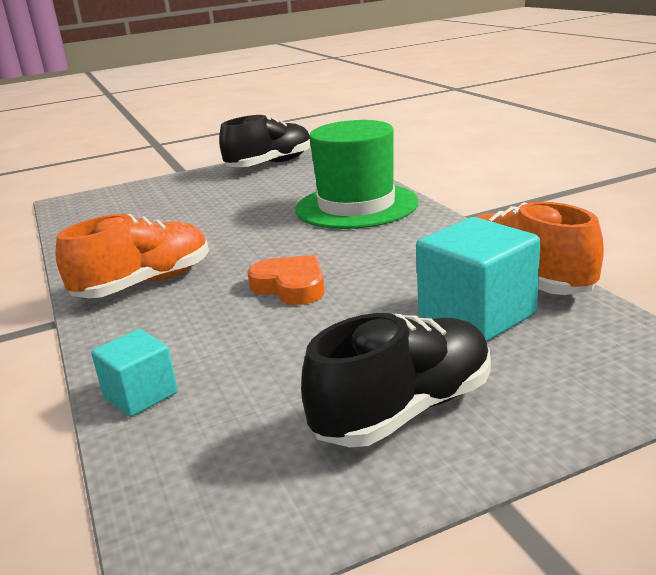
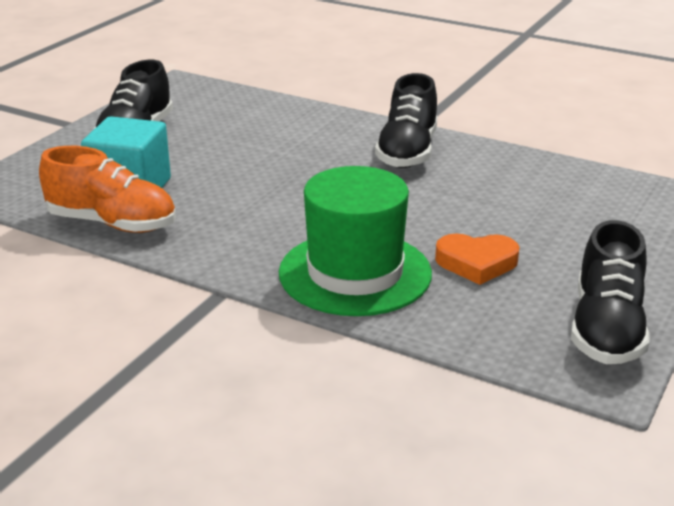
camera: 140 degrees right, 5 degrees up
(140, 395) = (284, 109): turquoise cube -> none
(145, 284) = (407, 152): orange shoe -> black shoe
(290, 286) = (291, 176): orange heart -> orange heart (476, 263)

